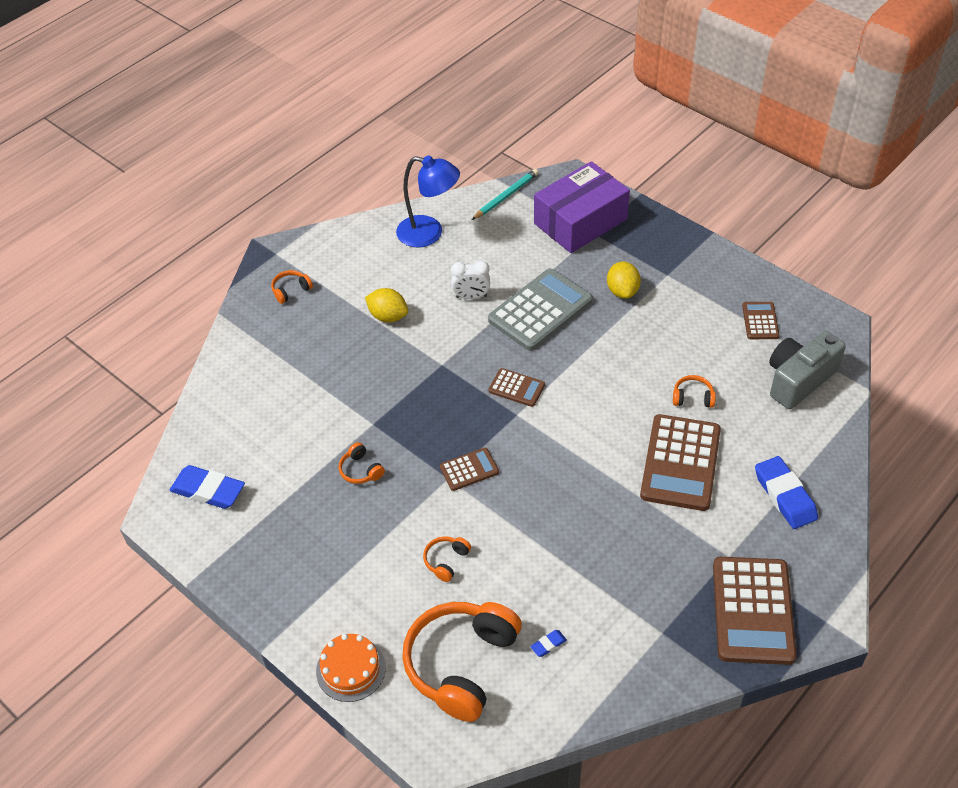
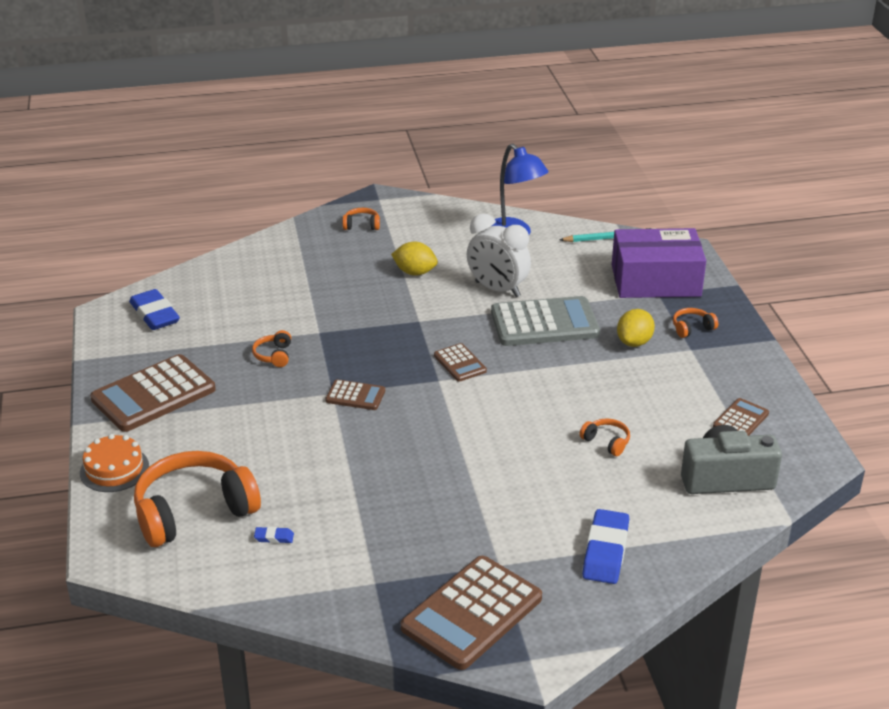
camera: 35 degrees right, 15 degrees down
(388, 316) = (415, 272): yellow lemon -> yellow lemon turned 45 degrees counterclockwise
(446, 561) = (265, 442): orange headphones -> orange headphones (692, 328)
(471, 297) = (497, 289): white clock -> white clock, size x1.64
(680, 463) = (537, 480): brown calculator -> brown calculator (153, 394)

